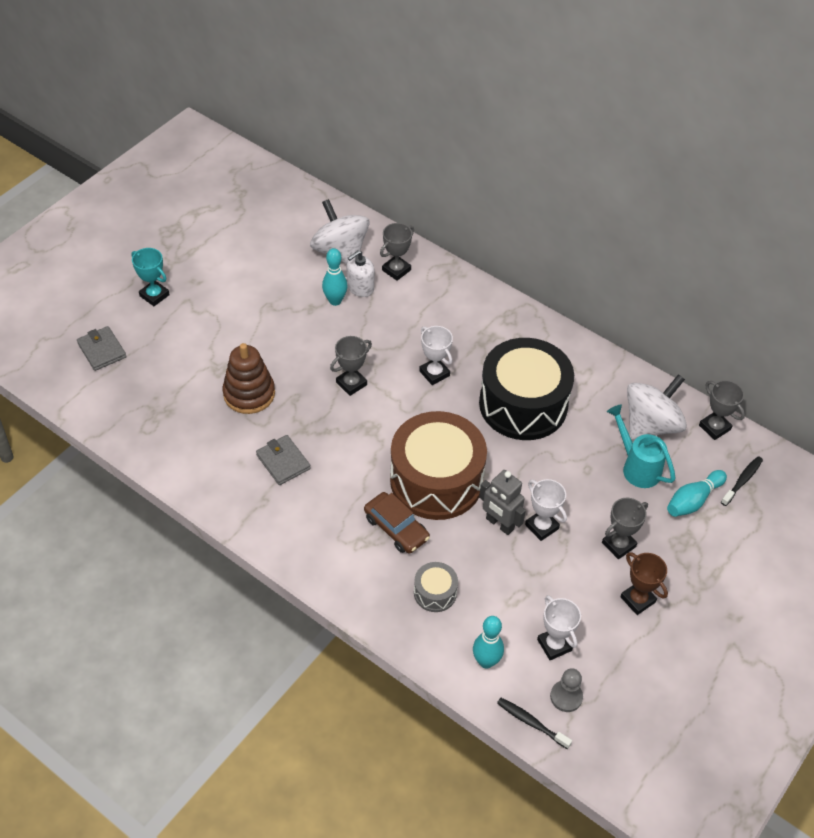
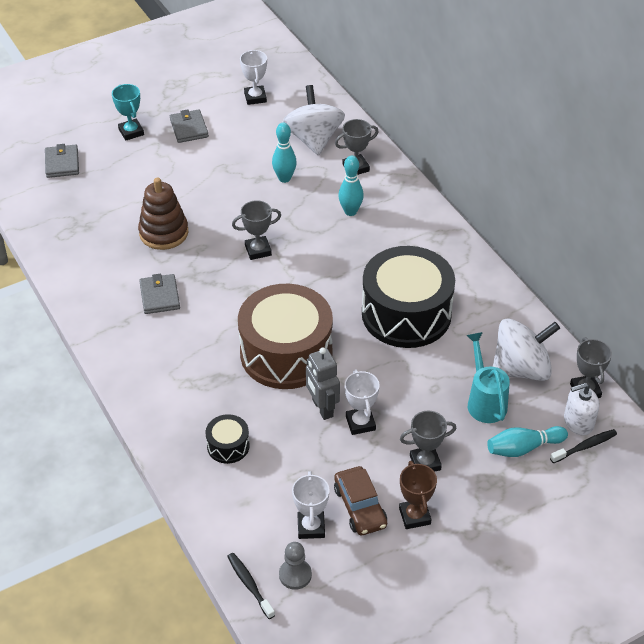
camera: 25 degrees right, 5 degrees down
(211, 275) = (189, 128): none -> grey wallet
(360, 287) = (314, 173): white soap dispenser -> white soap dispenser (578, 422)
(396, 528) = (226, 381): brown car -> brown car (360, 507)
(434, 373) = (338, 263): white trophy -> white trophy (255, 97)
(435, 593) = (228, 446): grey drum -> black drum
(486, 661) = (239, 519): turquoise bowling pin -> turquoise bowling pin (350, 211)

